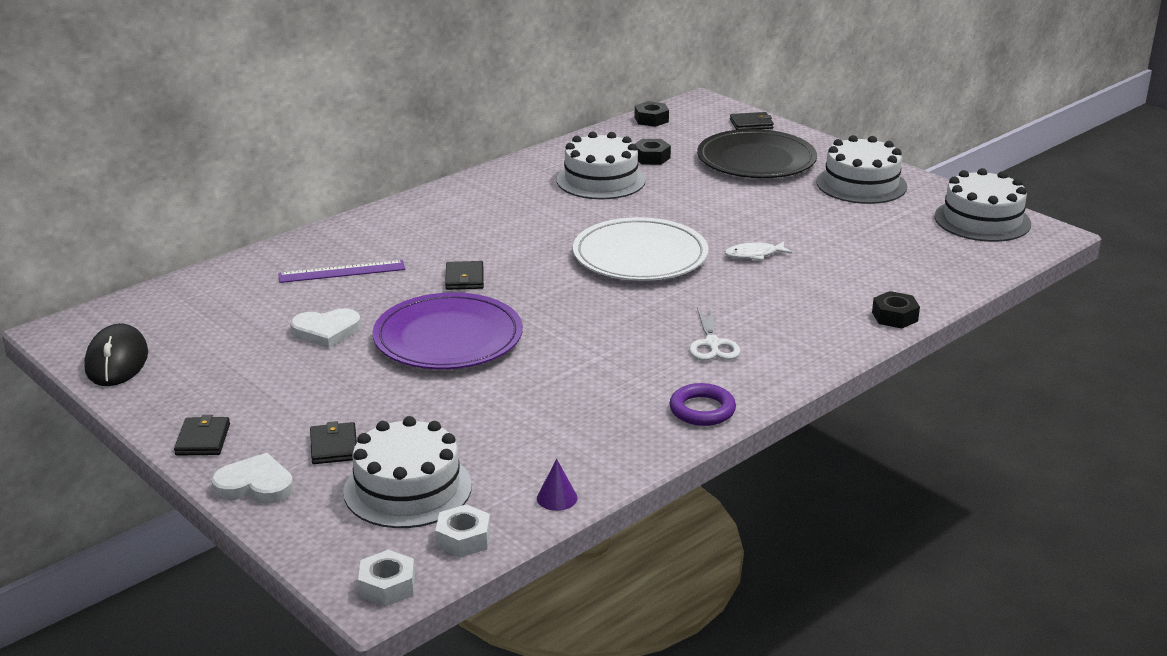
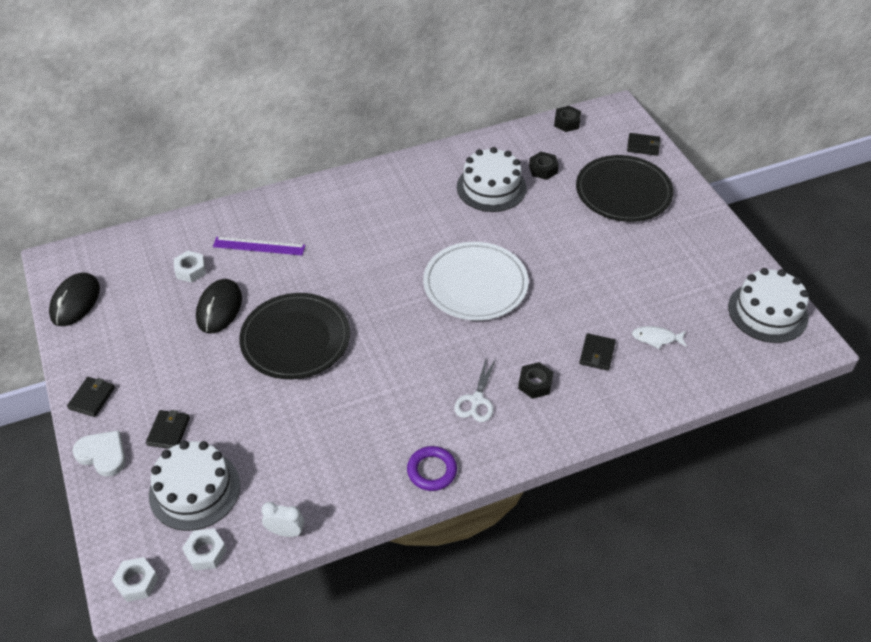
camera: 20 degrees right, 20 degrees up
(263, 307) = (190, 270): none -> white nut
(326, 331) = (219, 308): white heart -> black mouse
(448, 338) = (295, 339): purple plate -> black plate
(464, 278) = (338, 276): black wallet -> black wallet (597, 353)
(557, 498) = (286, 532): purple cone -> white clock
(754, 255) = (561, 306): white fish -> white fish (656, 338)
(861, 184) = (692, 242): white cake -> none
(894, 316) = (631, 409): black nut -> black nut (535, 384)

